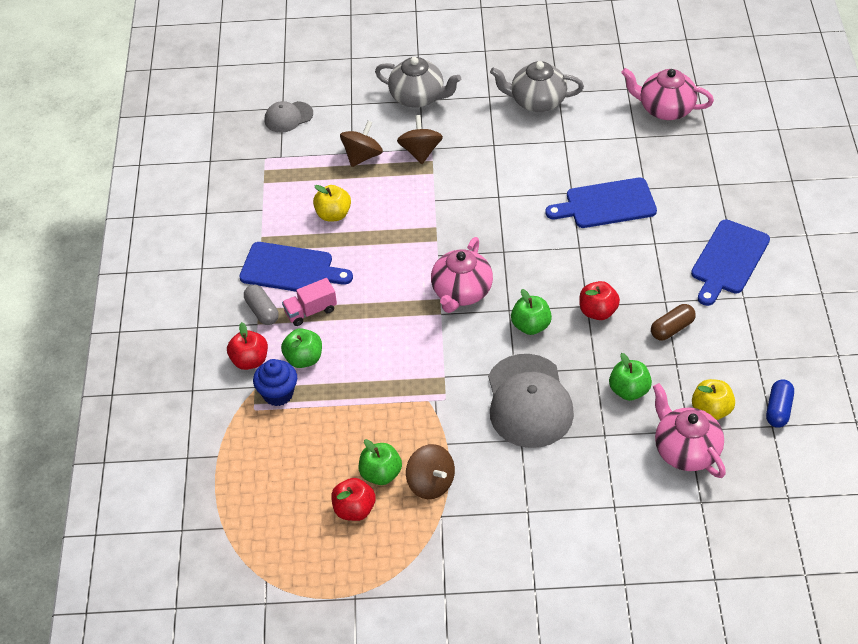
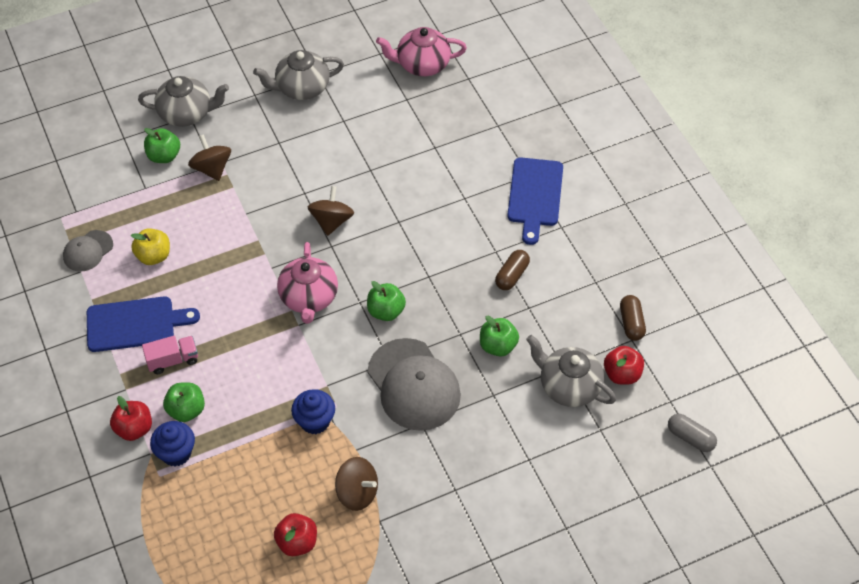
camera: 25 degrees left, 5 degrees up
(262, 311) = (125, 375): grey capsule -> grey capsule (690, 438)
(288, 117) = (66, 168): grey cap -> grey cap (88, 251)
(310, 311) = (173, 360): pink truck -> pink truck turned 150 degrees counterclockwise
(362, 156) = (157, 188): brown spinning top -> brown spinning top (331, 221)
(381, 474) = (307, 499): green apple -> green apple (164, 156)
(418, 405) = (315, 421): none -> blue cupcake
(598, 311) = (440, 279): red apple -> red apple (622, 374)
(606, 204) = (406, 172): blue cutting board -> none
(685, 450) = (568, 386): pink teapot -> grey teapot
(711, 410) = (575, 342): yellow apple -> none
(778, 409) = (631, 323): blue capsule -> brown capsule

